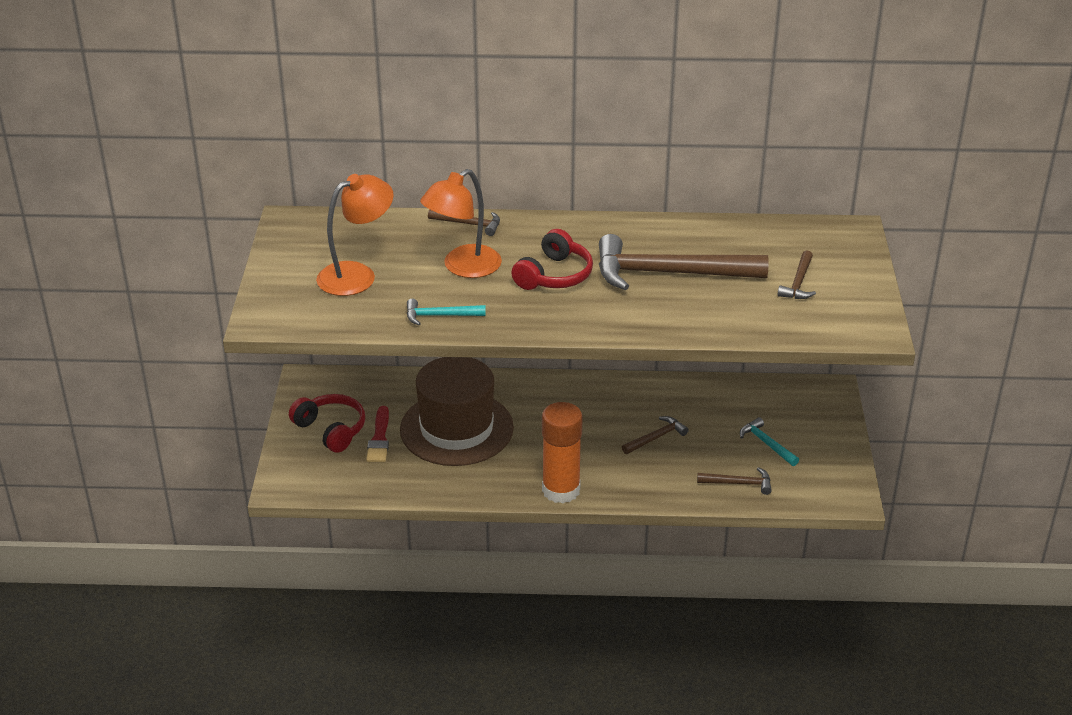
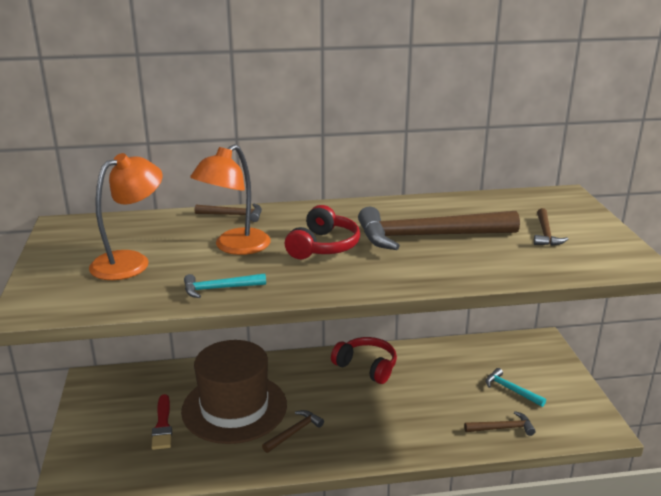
camera: 10 degrees left, 10 degrees down
(331, 430) = (115, 422): red headphones -> red headphones (366, 367)
(561, 490) = (343, 455): orange glue stick -> none
(656, 437) = (415, 395): brown hammer -> brown hammer (294, 432)

